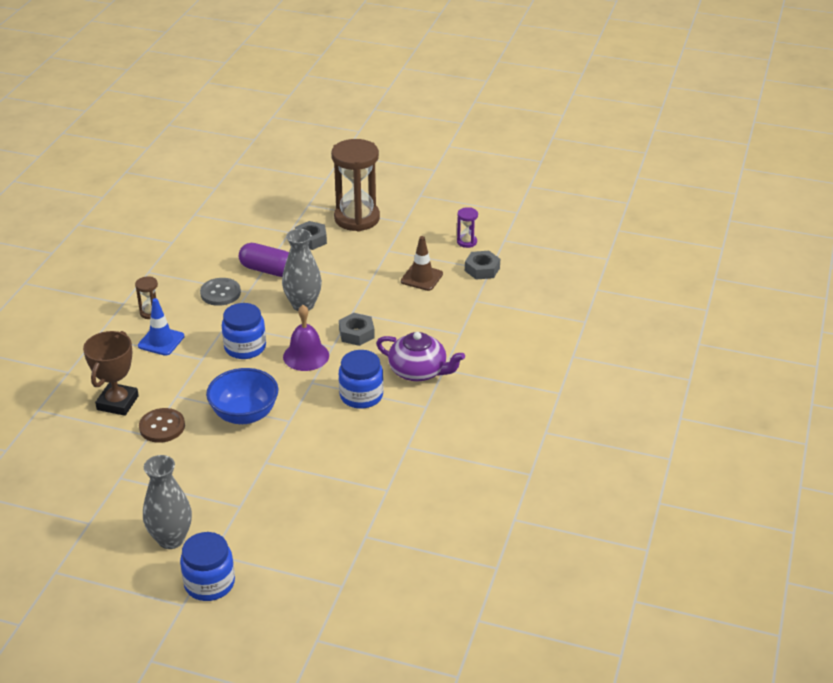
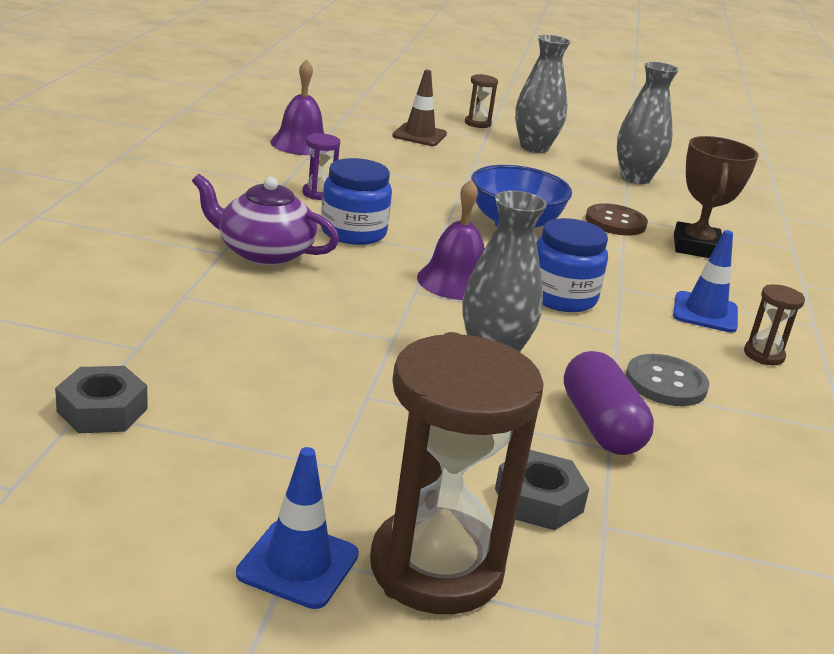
camera: 170 degrees right, 10 degrees down
(101, 495) = (635, 178): none -> grey vase
(209, 583) = (477, 123): blue jar -> brown hourglass
(268, 270) = (600, 426): purple capsule -> purple capsule turned 60 degrees clockwise
(356, 333) = (377, 305): grey nut -> none
(391, 512) = (301, 144): none -> purple bell
(403, 219) = (298, 564): none -> blue traffic cone
(421, 278) = (251, 397): brown traffic cone -> brown traffic cone (419, 135)
(467, 242) = (122, 484): purple hourglass -> purple hourglass (319, 194)

